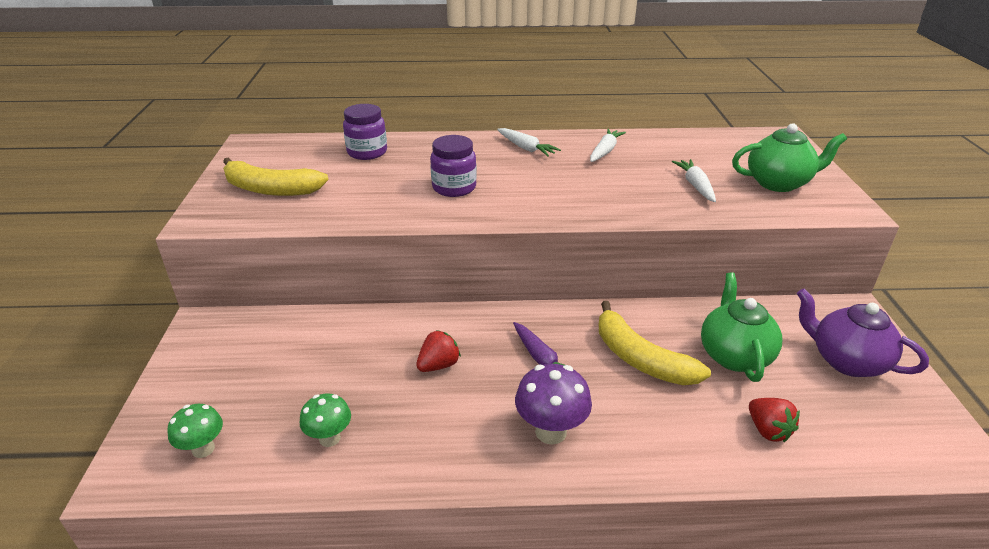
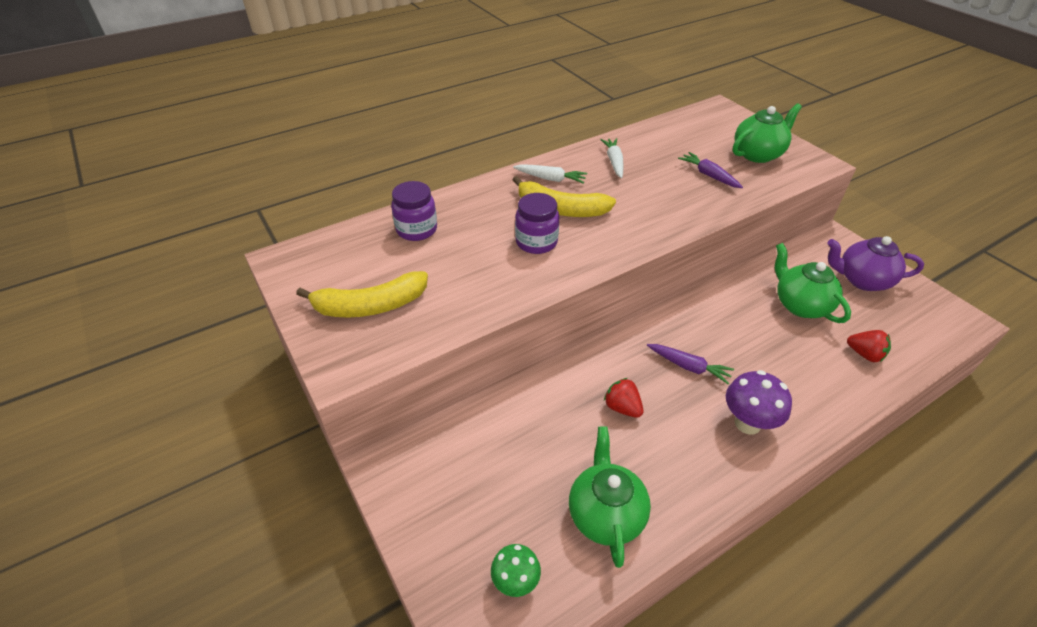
camera: 30 degrees left, 10 degrees up
(329, 438) = (605, 514): green mushroom -> green teapot
(438, 365) = (622, 407): red strawberry -> red strawberry turned 60 degrees counterclockwise
(640, 358) = (749, 334): yellow banana -> yellow banana (560, 209)
(695, 185) = (708, 175): white carrot -> purple carrot

